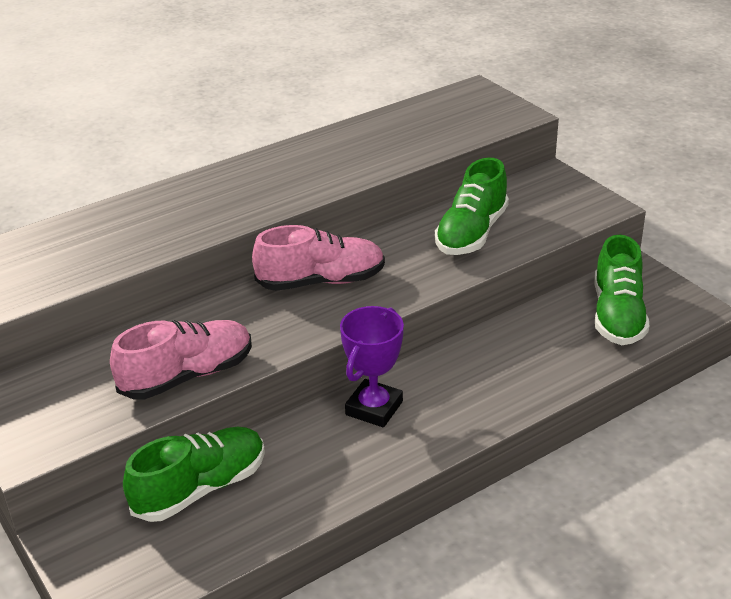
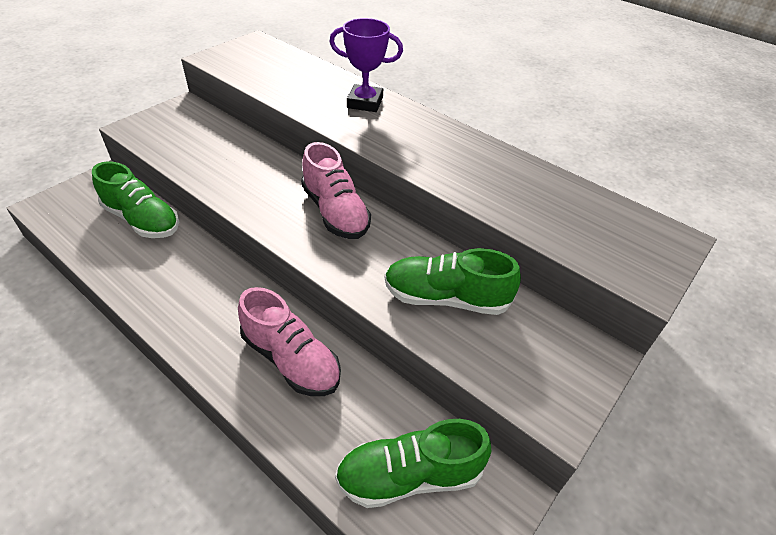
camera: 70 degrees right, 10 degrees up
(187, 376) = (206, 170): pink shoe -> pink shoe (291, 359)
(374, 408) = (231, 293): purple trophy -> purple trophy (365, 103)

